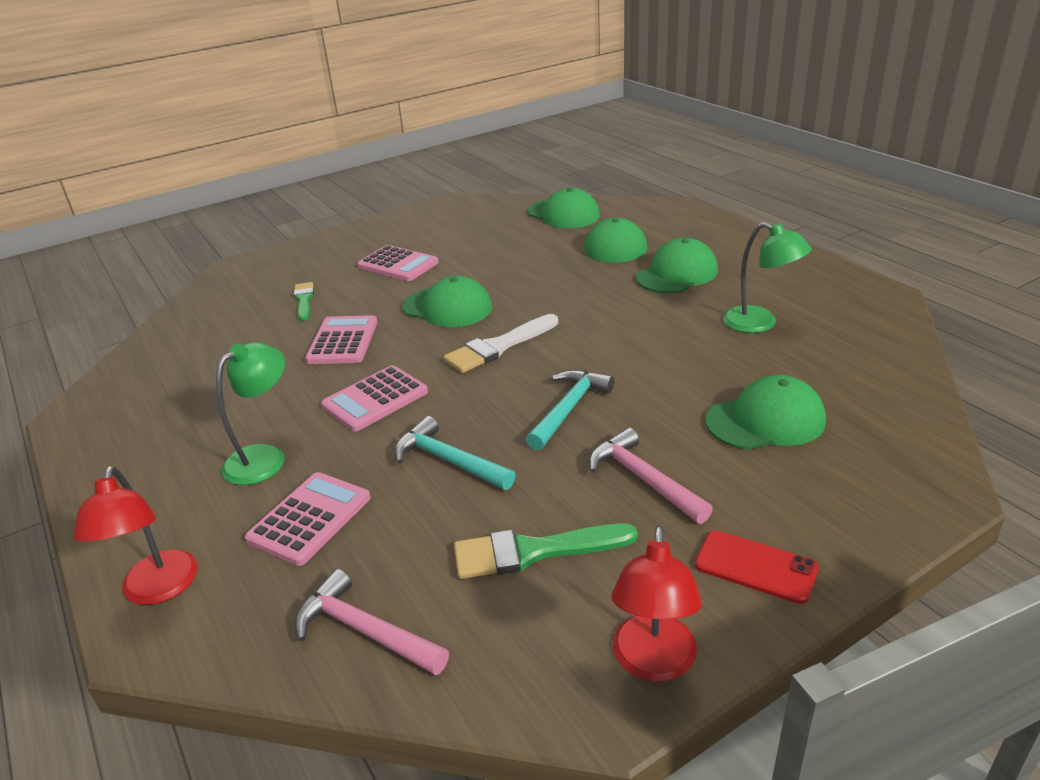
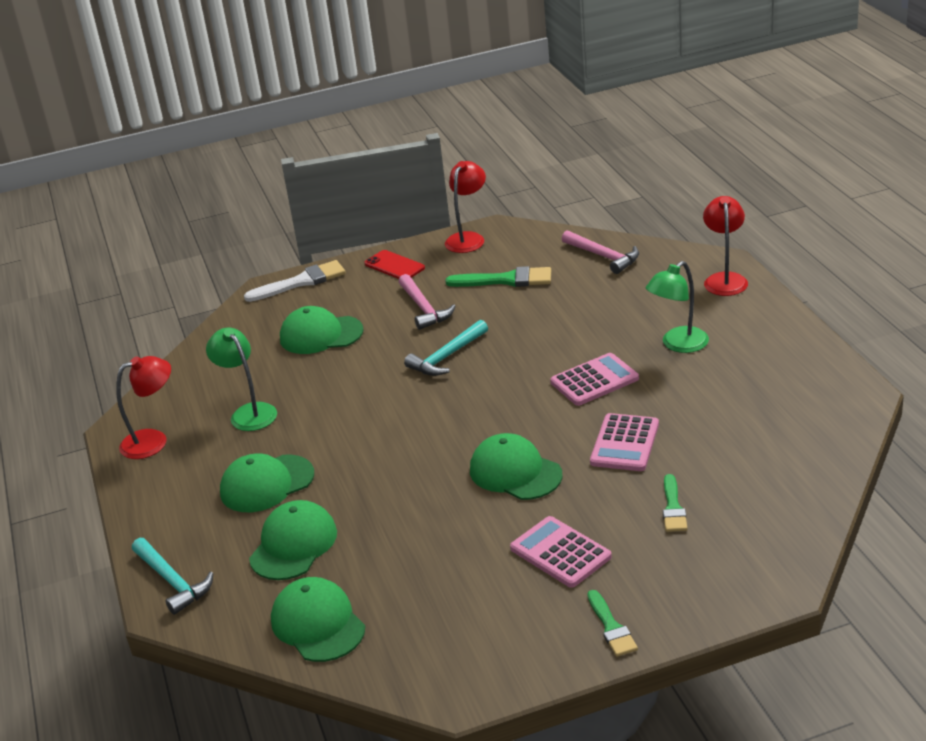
camera: 165 degrees left, 0 degrees up
(310, 518) = (639, 305): pink calculator -> none
(358, 236) = (611, 627): none -> green brush
(449, 460) = (544, 330): turquoise hammer -> turquoise hammer (172, 581)
(499, 346) = (479, 418): white brush -> white brush (301, 282)
(832, 290) = (153, 441): none -> red lamp

